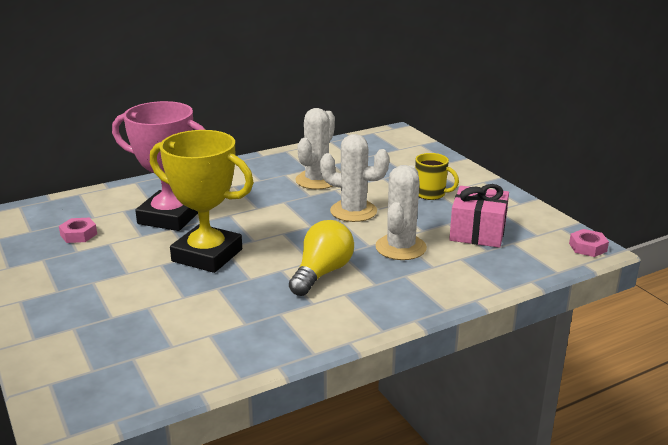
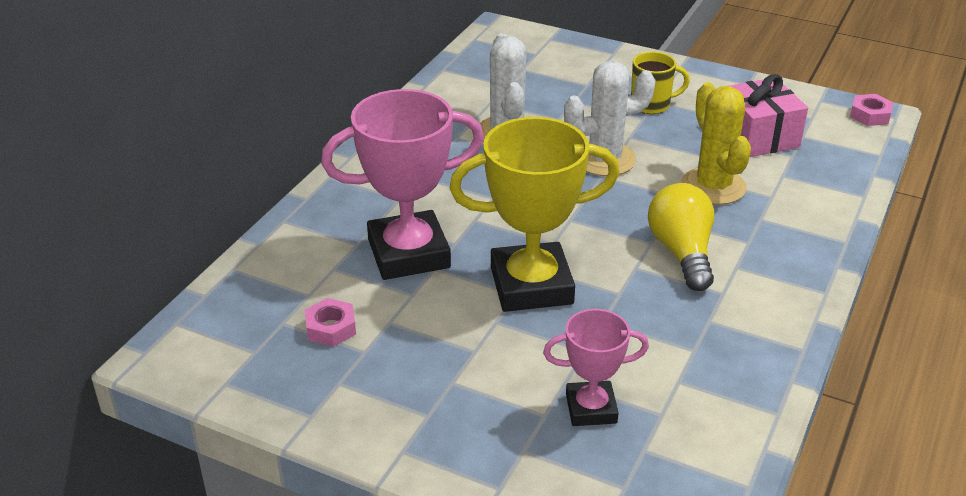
camera: 35 degrees left, 10 degrees up
(139, 325) = (591, 408): none -> pink trophy
(400, 247) = (713, 186): white cactus -> yellow cactus

